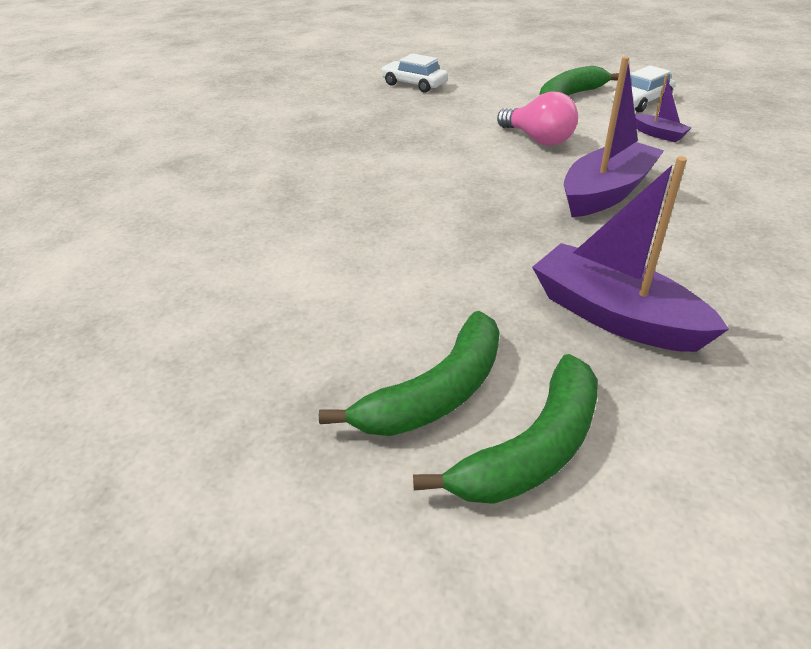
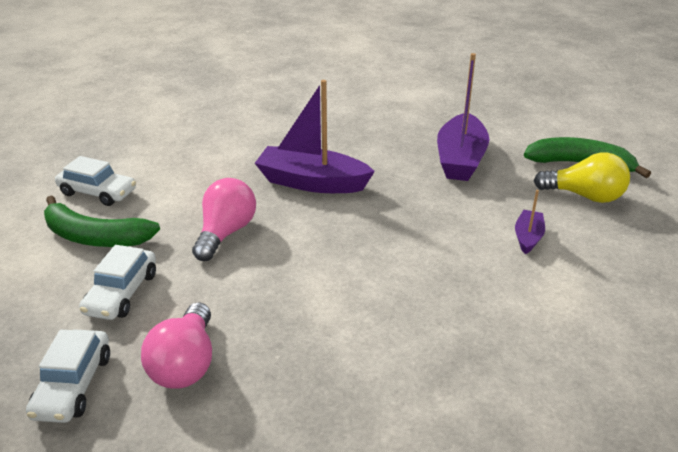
camera: 120 degrees left, 5 degrees down
(398, 110) = (185, 364): none -> pink light bulb
(437, 392) = (584, 196): green banana -> yellow light bulb
(488, 100) = (121, 293): none -> white car
(658, 134) = (180, 175): purple boat -> purple boat (528, 237)

